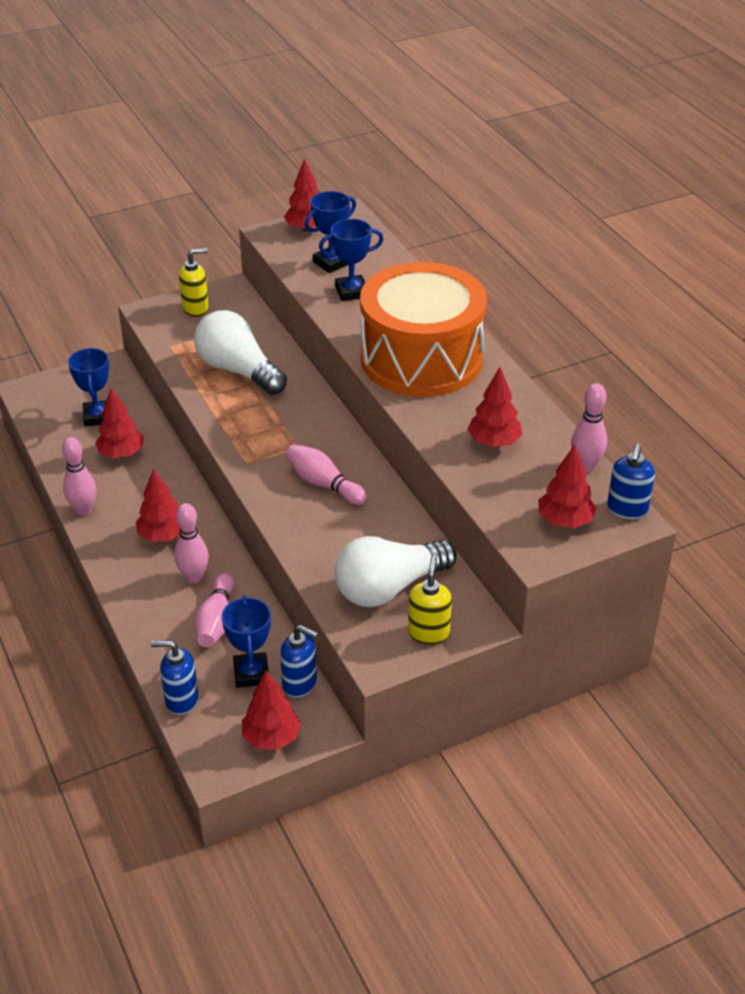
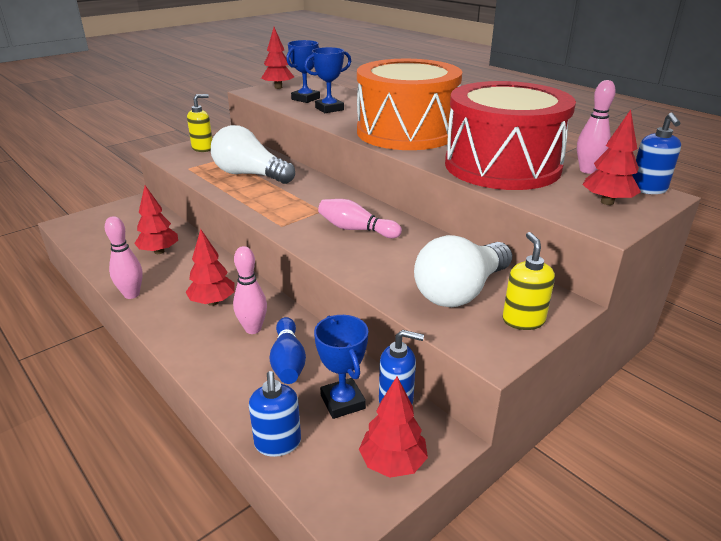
camera: 15 degrees left, 10 degrees down
(98, 416) = (133, 231): blue trophy -> none
(181, 700) = (278, 443): blue soap dispenser -> blue soap dispenser turned 90 degrees counterclockwise
(216, 621) = (288, 361): pink bowling pin -> blue bowling pin
(494, 442) = (502, 166): red tree -> red drum

